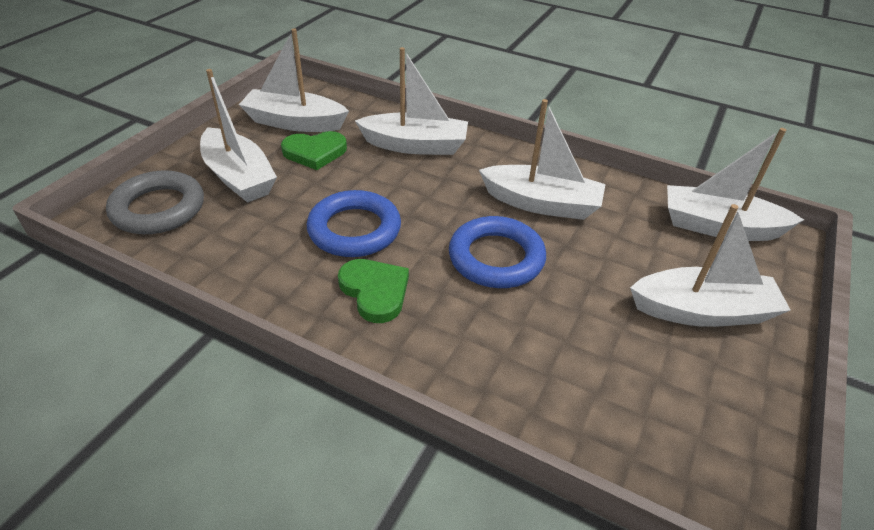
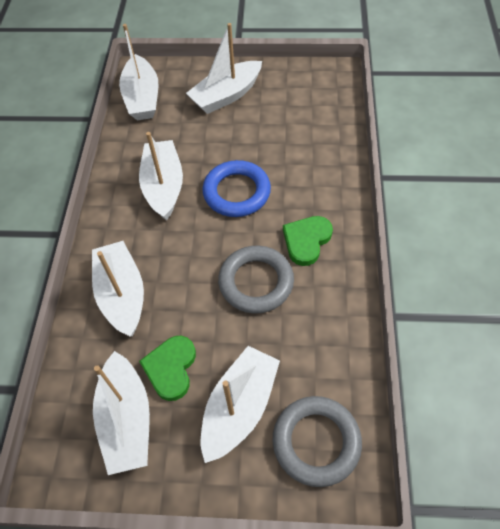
camera: 110 degrees left, 15 degrees up
(315, 152) = (171, 368): green heart -> green heart turned 135 degrees counterclockwise
(354, 229) = (256, 282): blue ring -> grey ring
(702, 311) = (226, 95): white boat -> white boat turned 105 degrees counterclockwise

